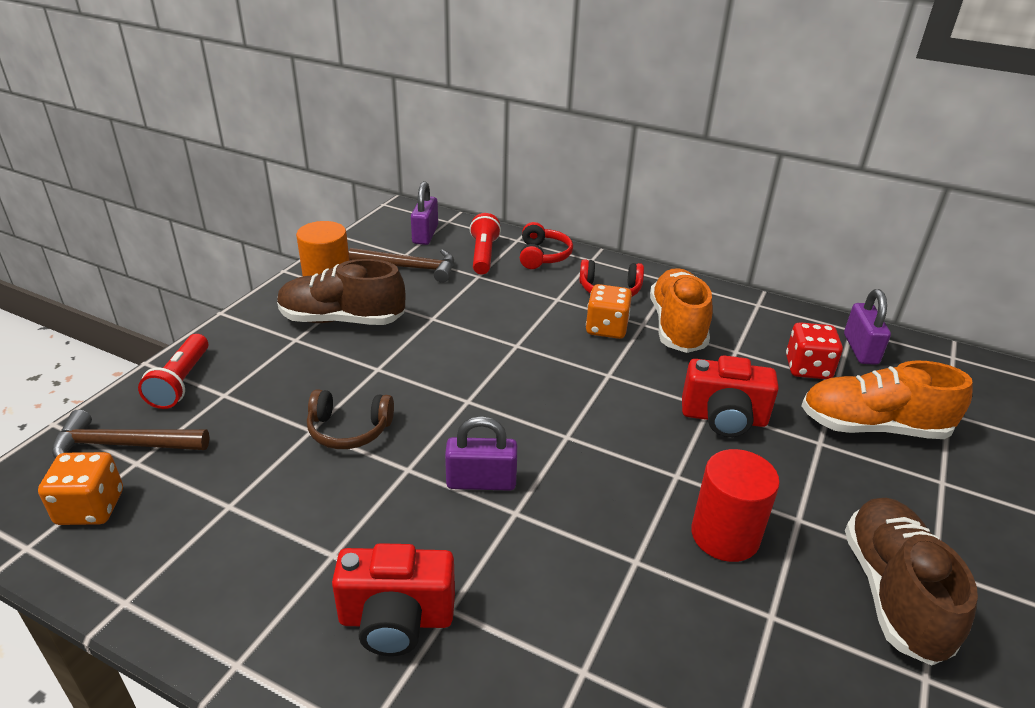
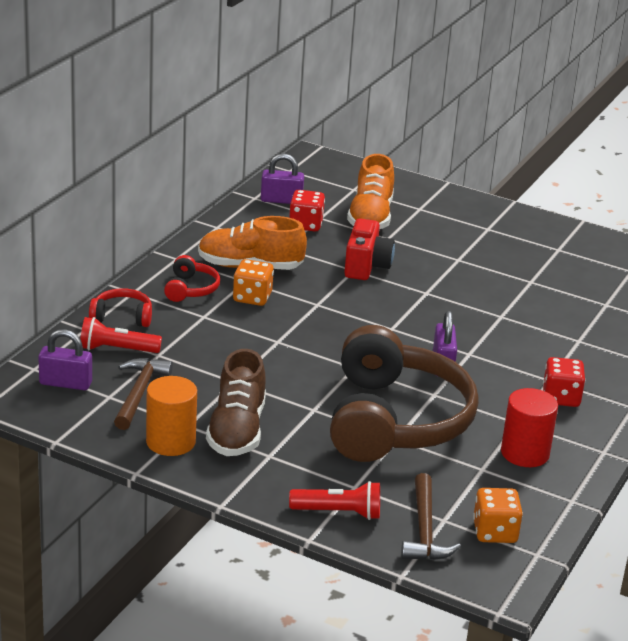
camera: 90 degrees left, 5 degrees down
(349, 429) = (394, 420): brown headphones -> brown headphones, size x2.46
(396, 619) = (561, 397): red camera -> red dice
(725, 535) = (475, 284): red cylinder -> red cylinder (525, 453)
(893, 592) = (507, 244): brown shoe -> none

